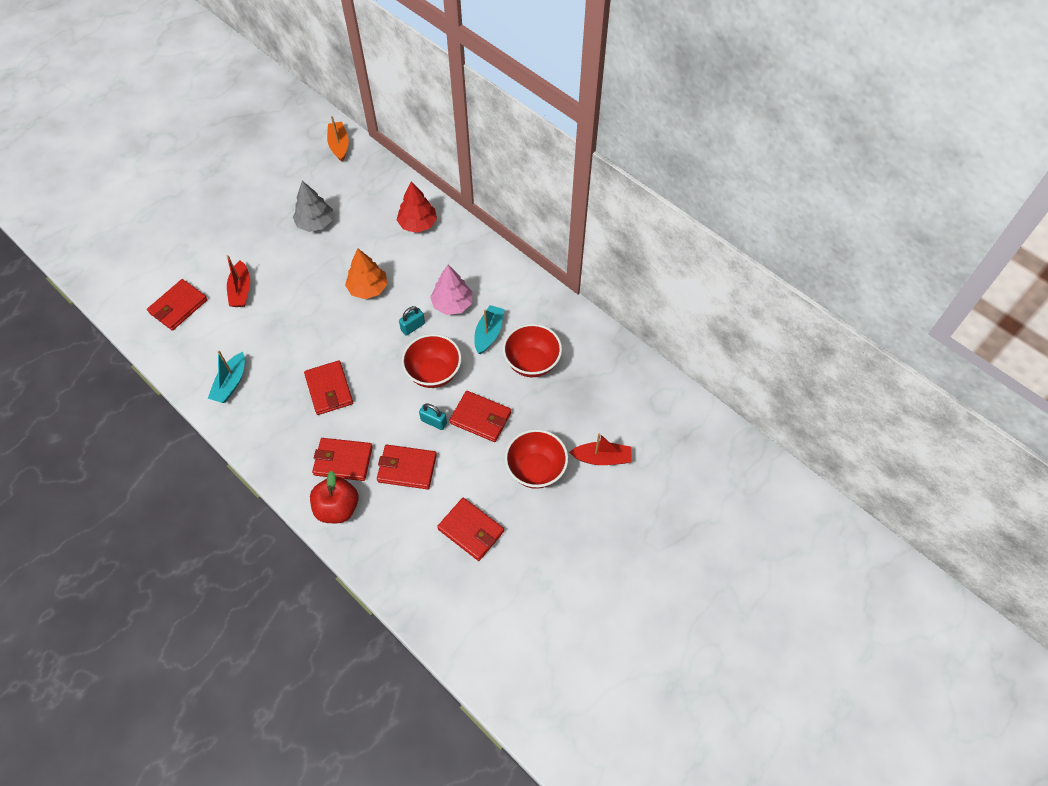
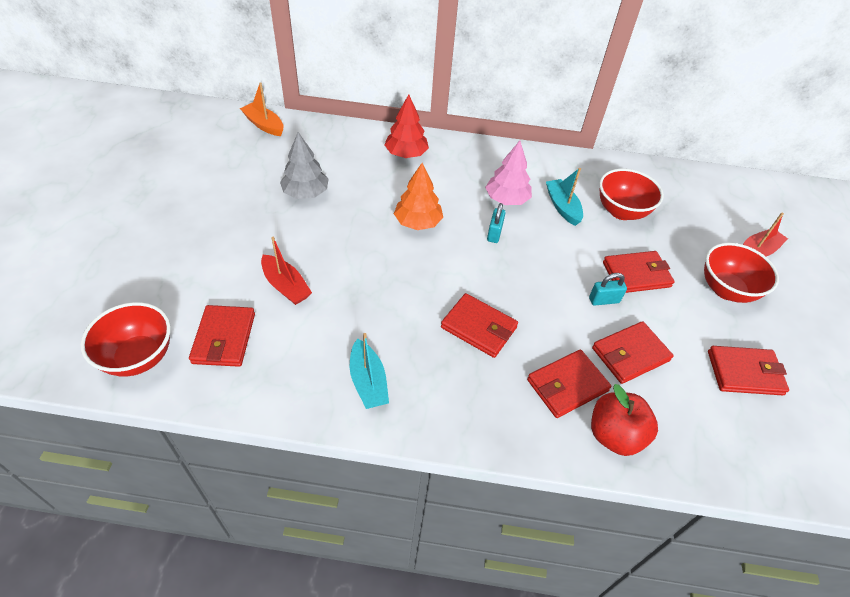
camera: 40 degrees left, 10 degrees down
(434, 373) = (556, 261): red bowl -> red bowl (139, 357)

